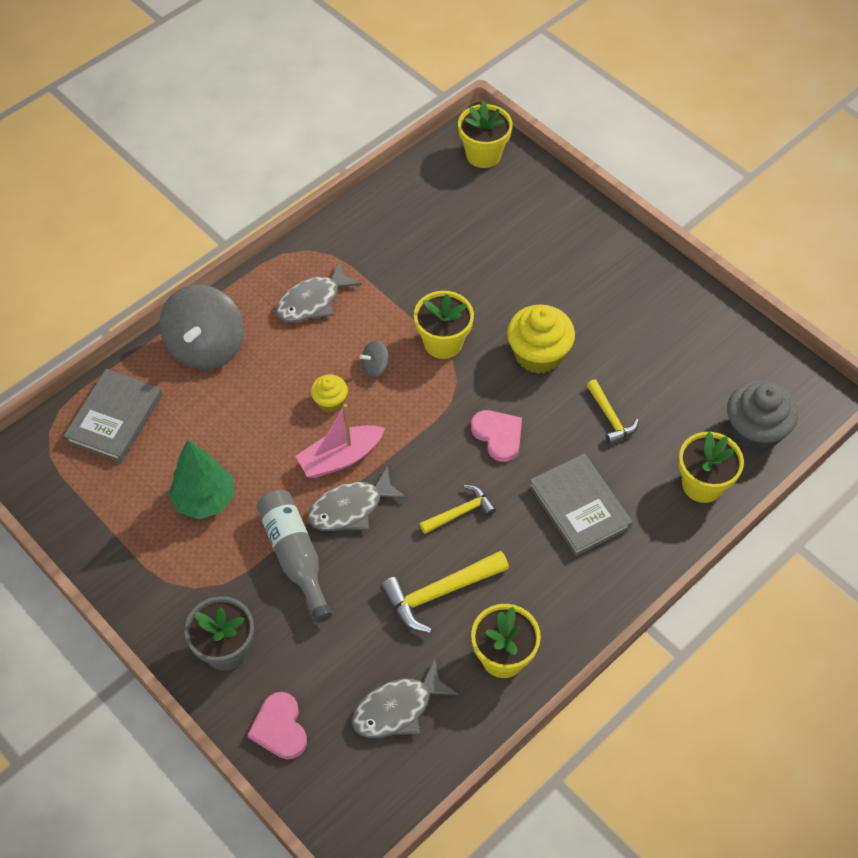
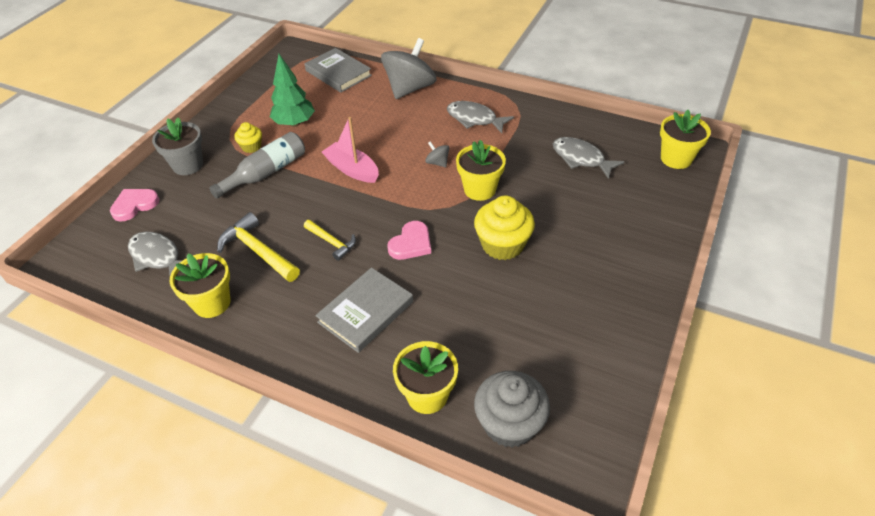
camera: 70 degrees right, 10 degrees down
(115, 418) = (338, 73): grey book -> grey book turned 45 degrees clockwise
(206, 347) = (410, 88): grey spinning top -> grey spinning top turned 135 degrees clockwise
(330, 401) = (396, 151): yellow cupcake -> yellow cupcake (251, 147)
(350, 508) = (313, 186): grey fish -> grey fish (581, 158)
(610, 418) = (465, 308): yellow hammer -> none

